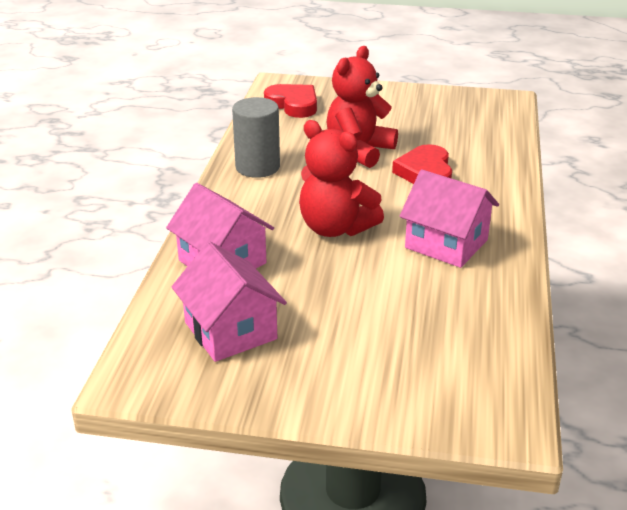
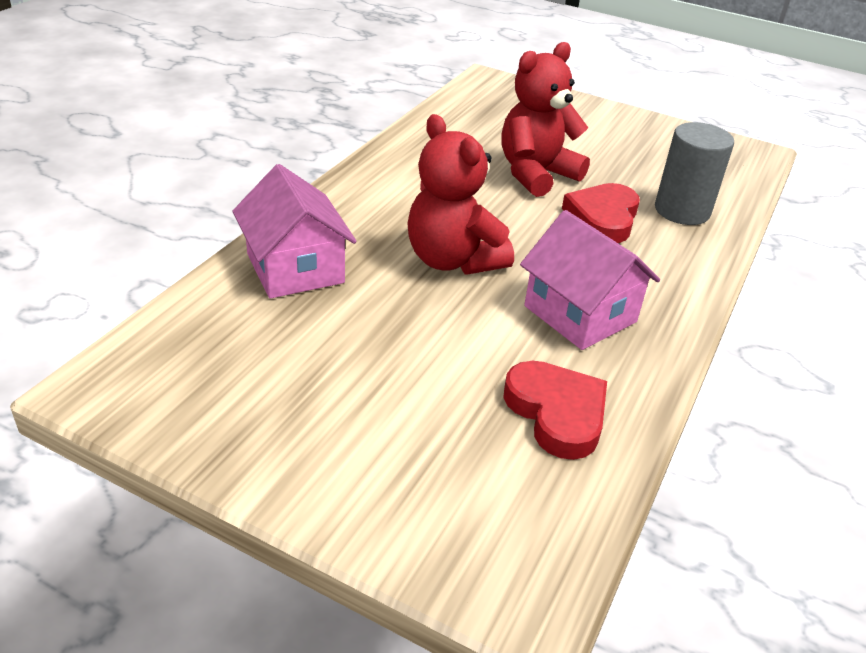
camera: 15 degrees right, 5 degrees up
(230, 330) = (249, 356): pink house -> none
(257, 167) = (406, 167): grey cylinder -> grey cylinder (682, 211)
(293, 104) = (490, 105): red heart -> red heart (557, 413)

